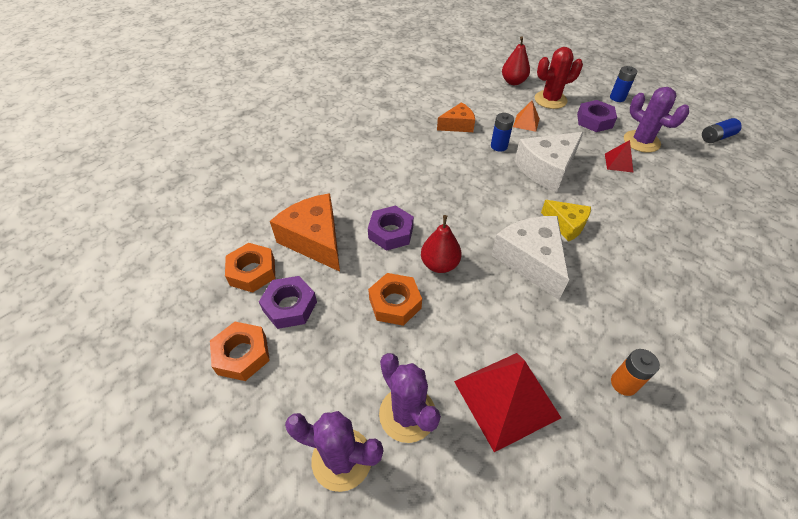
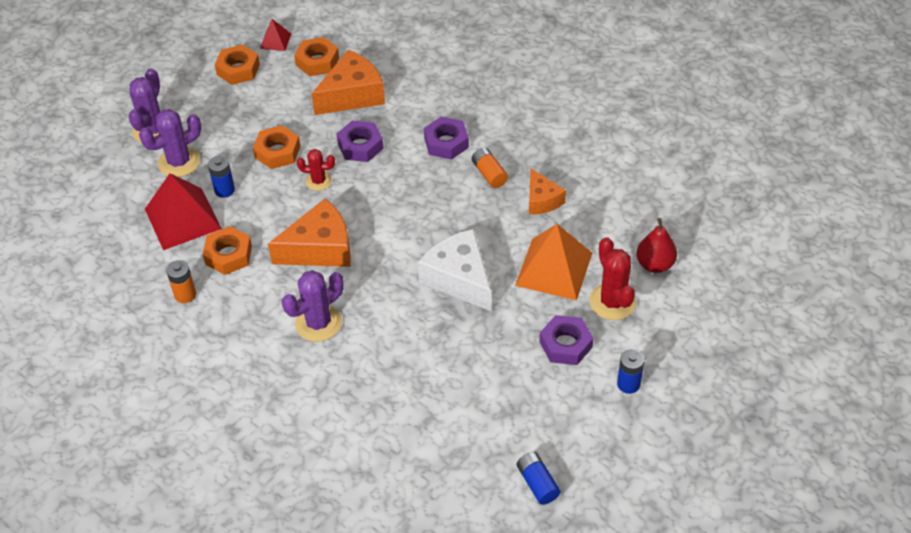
camera: 90 degrees right, 0 degrees up
(290, 306) = (280, 88): purple nut -> purple nut (446, 143)
(430, 150) = (489, 174): none -> orange battery
(439, 264) = (318, 181): red pear -> red cactus
(499, 146) = (501, 237): blue battery -> blue battery (224, 190)
(526, 122) = (554, 269): orange pyramid -> orange pyramid, size x2.06
(531, 260) = (320, 248): white cheese -> orange cheese
(555, 342) = (228, 255): none -> orange nut
(566, 225) = (367, 283): yellow cheese -> none
(618, 162) = (475, 353): red pyramid -> red pyramid (275, 41)
(641, 141) = (521, 388): purple cactus -> purple cactus (318, 323)

